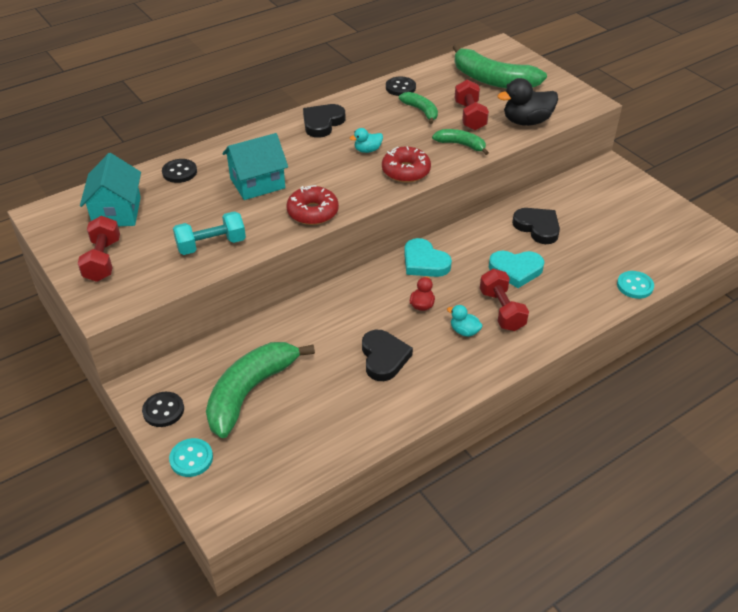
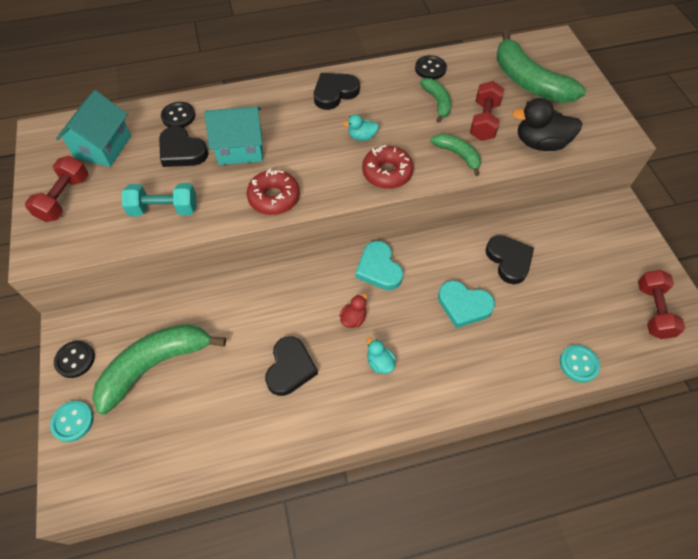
camera: 20 degrees right, 15 degrees up
(200, 197) = (182, 151): none -> black heart
(502, 310) = (428, 349): red dumbbell -> red dumbbell (653, 311)

